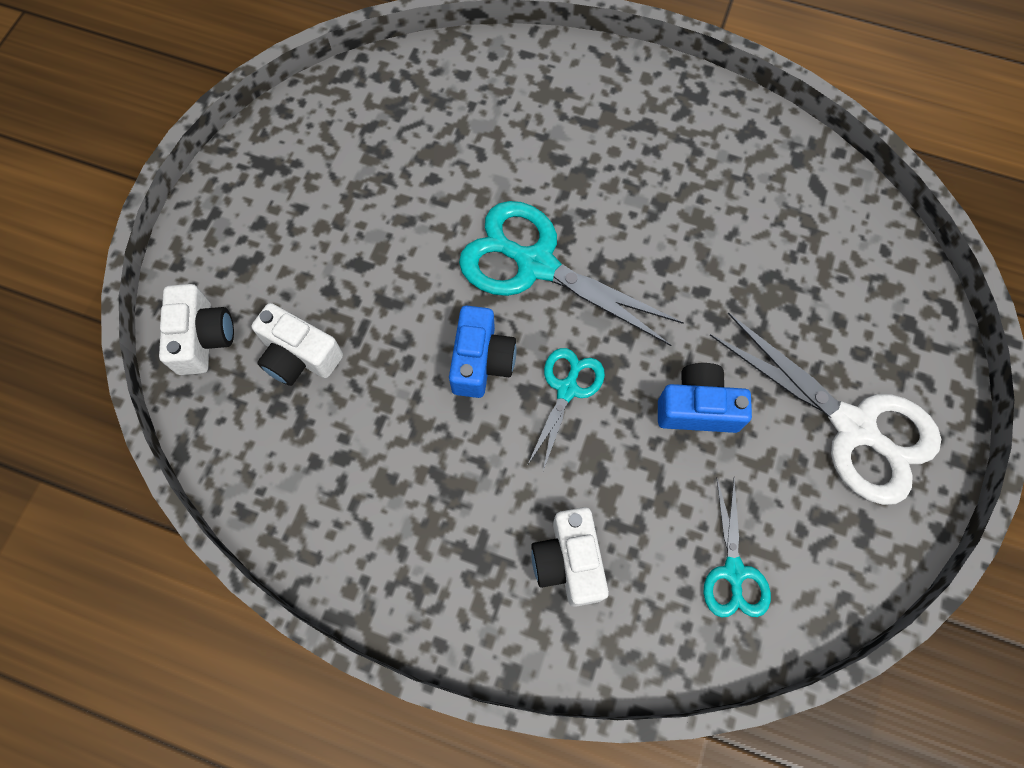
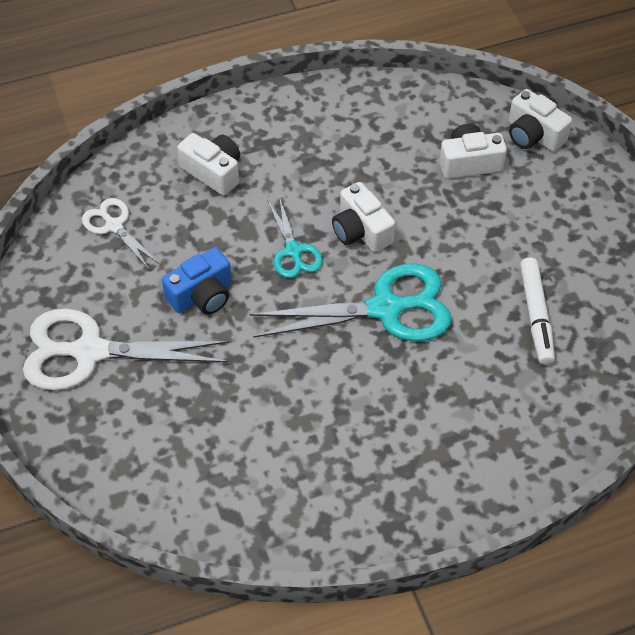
camera: 140 degrees right, 15 degrees down
(416, 165) = (535, 316): none -> white marker
(481, 361) = (361, 231): blue camera -> white camera
(733, 572) = (114, 226): turquoise scissors -> white scissors

